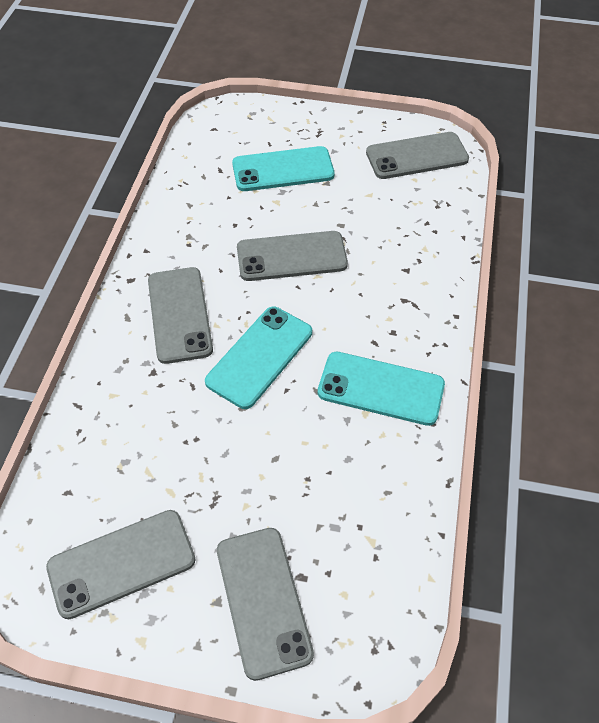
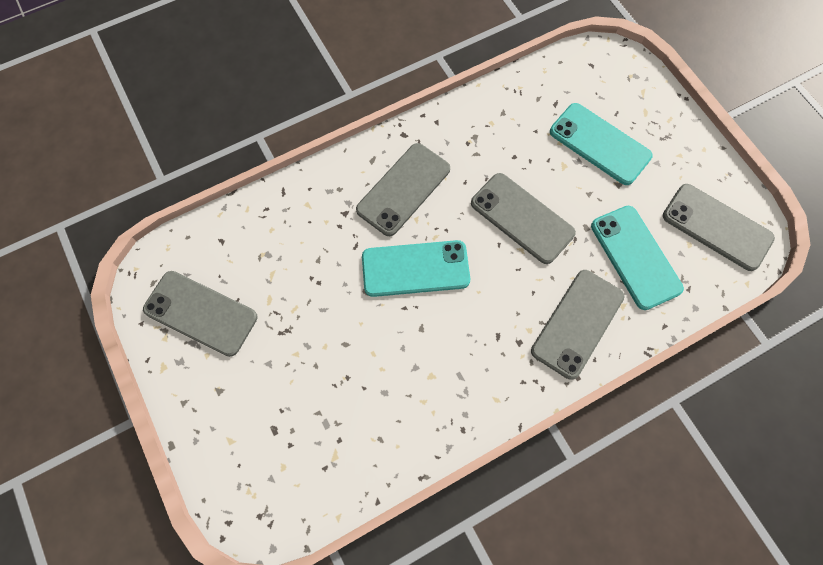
camera: 50 degrees right, 15 degrees up
(263, 601) = (240, 419): grey phone -> grey phone (577, 323)
(380, 389) = (460, 371): turquoise phone -> turquoise phone (635, 257)

